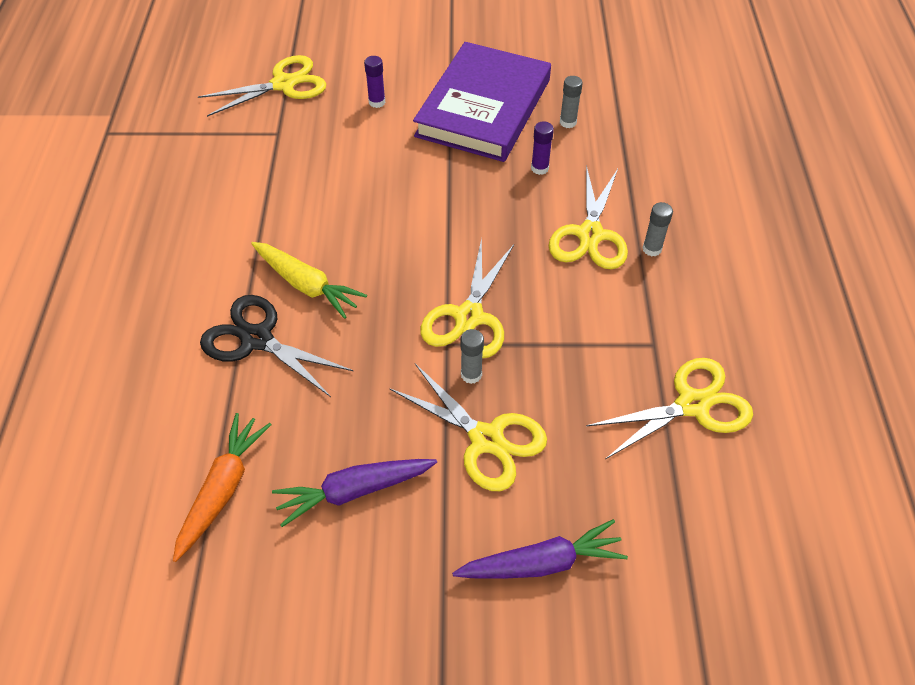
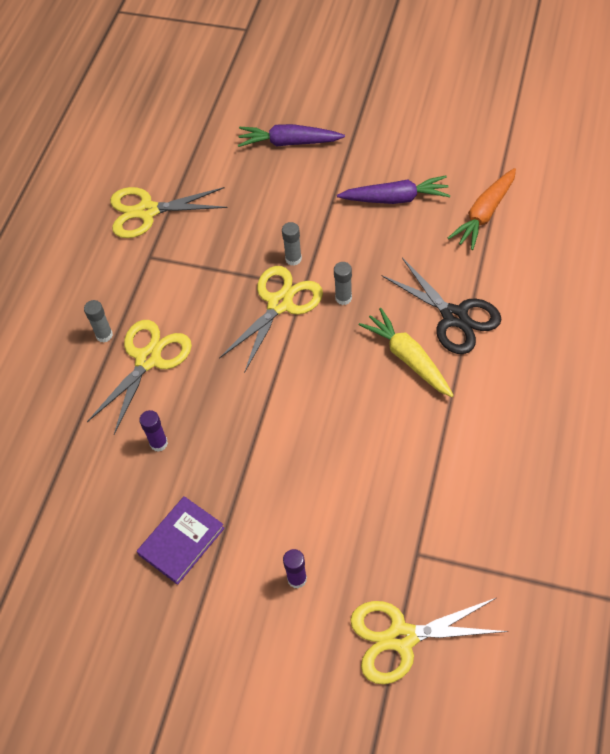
camera: 160 degrees left, 5 degrees up
(484, 108) = (181, 541): purple book -> purple book, size x0.48
(486, 439) = (298, 214): yellow scissors -> none
(568, 122) = (102, 499): grey glue stick -> grey glue stick (343, 298)

